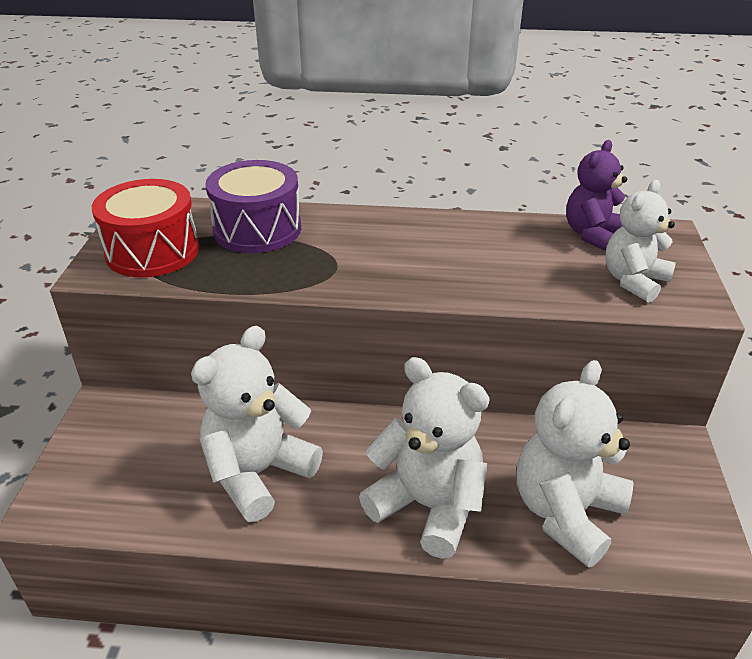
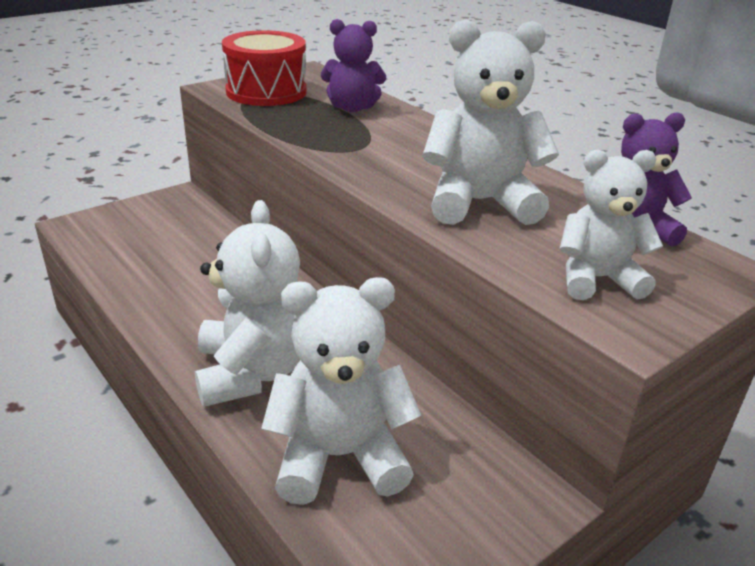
camera: 45 degrees right, 5 degrees down
(257, 229) = (352, 108): purple drum -> purple teddy bear
(258, 473) = (192, 280): white teddy bear -> white teddy bear (480, 202)

